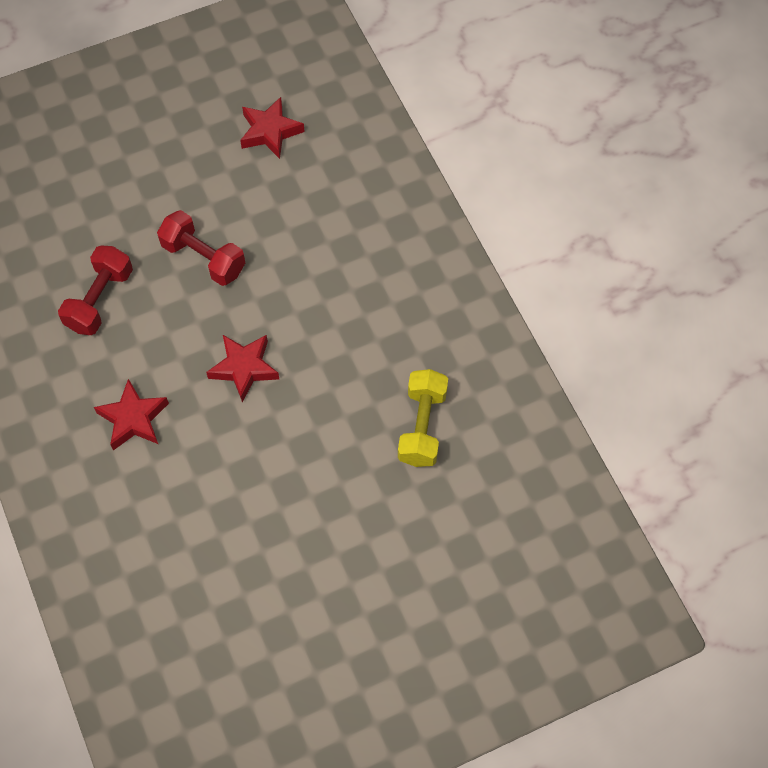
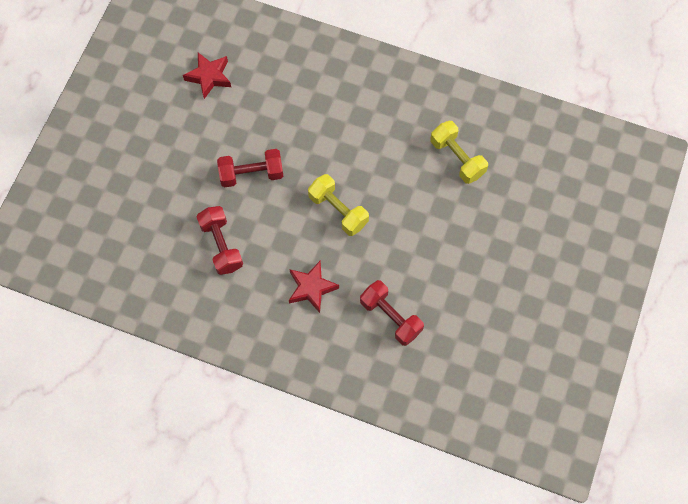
camera: 45 degrees left, 5 degrees up
(174, 520) = (390, 317): none -> red dumbbell
(244, 368) = (338, 210): red star -> yellow dumbbell

